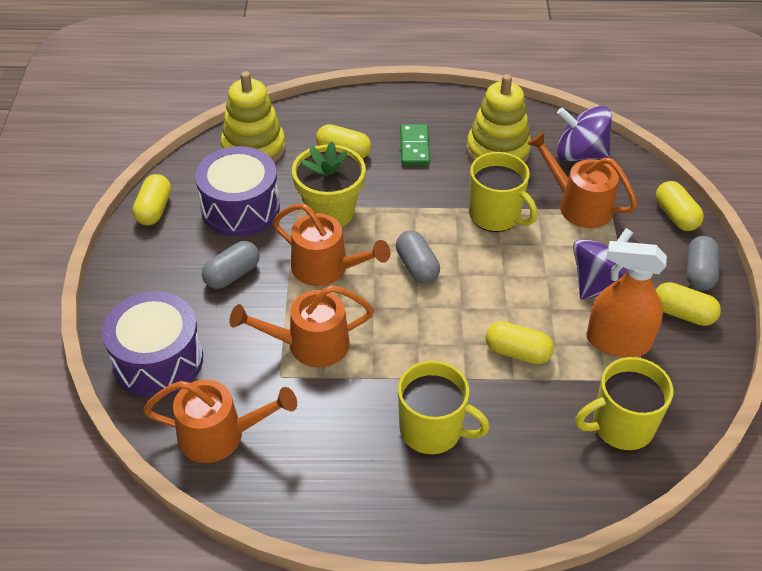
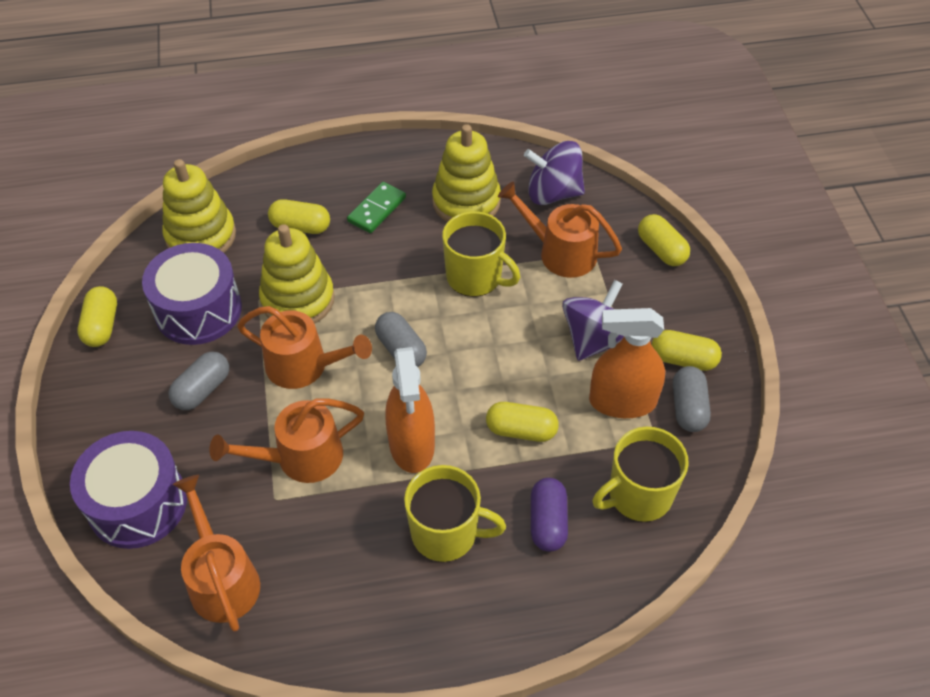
camera: 10 degrees left, 5 degrees up
(221, 435) = (221, 578): orange watering can -> orange watering can turned 105 degrees counterclockwise
(330, 212) = (298, 299): yellow flower pot -> yellow stacking toy
(413, 349) = (412, 444): none -> orange spray bottle
(414, 147) = (377, 210): green domino -> green domino turned 45 degrees clockwise
(530, 436) = (548, 522): none -> purple capsule
(699, 272) = (693, 311): grey capsule -> grey capsule (688, 407)

